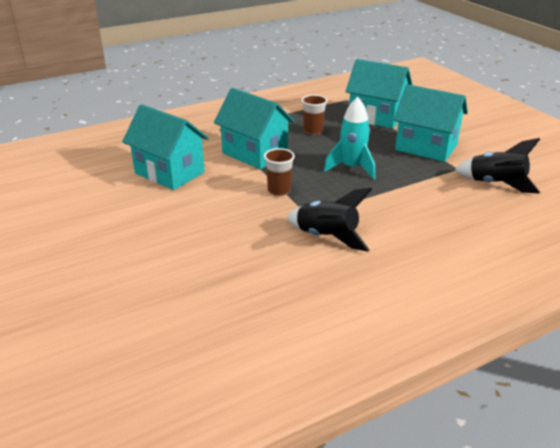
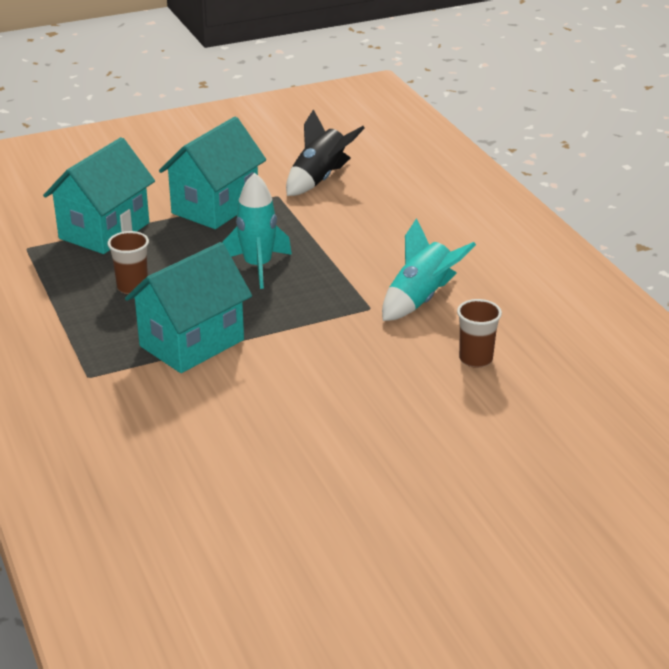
camera: 85 degrees left, 0 degrees up
(169, 173) = (233, 425): turquoise house -> none
(279, 190) = (307, 327): brown cup -> brown cup (475, 359)
(327, 237) = (420, 299): black rocket -> turquoise rocket

